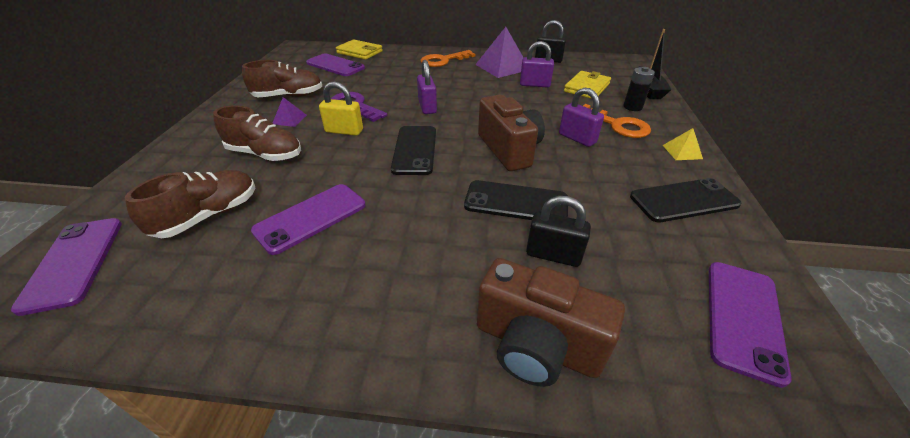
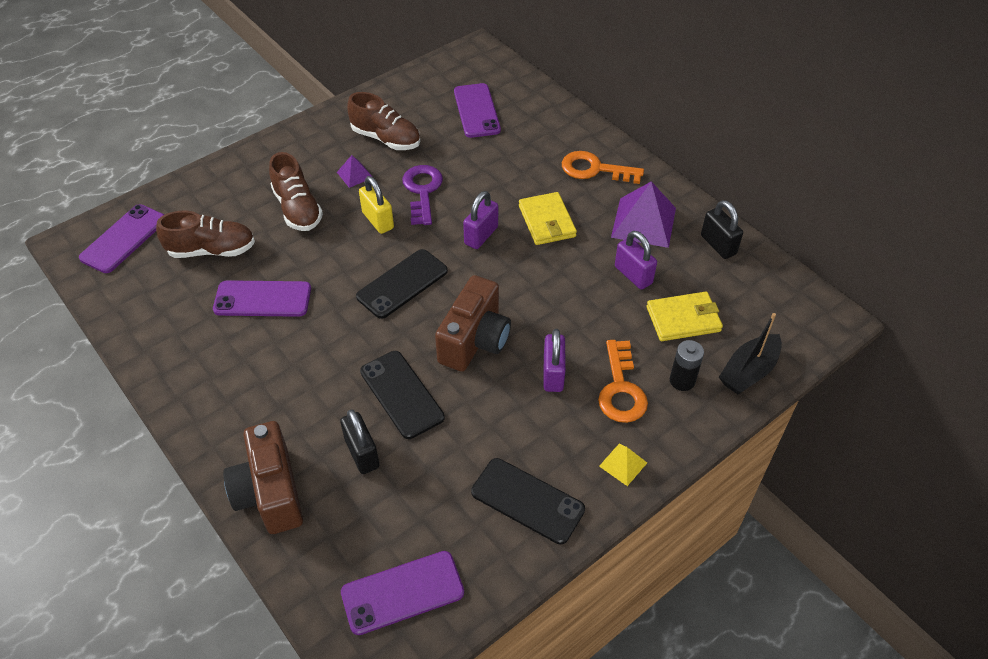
camera: 45 degrees right, 10 degrees up
(360, 52) = (527, 99): yellow wallet -> yellow wallet (547, 221)

